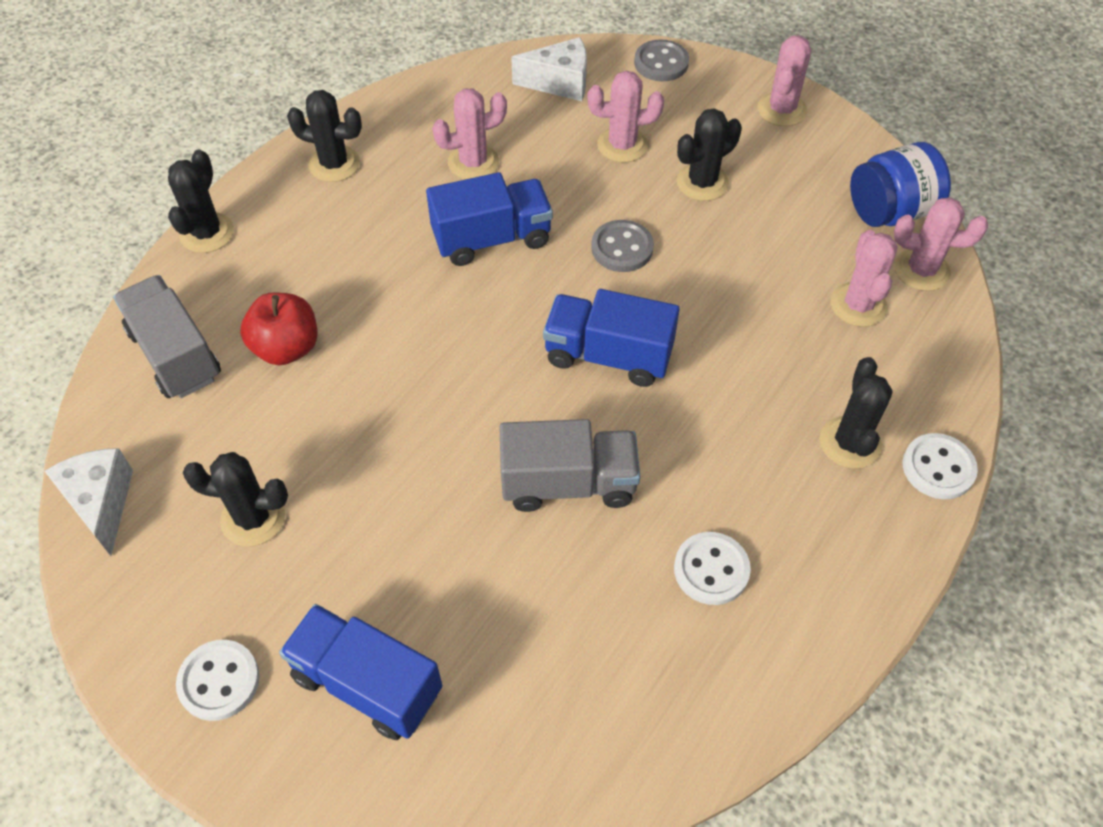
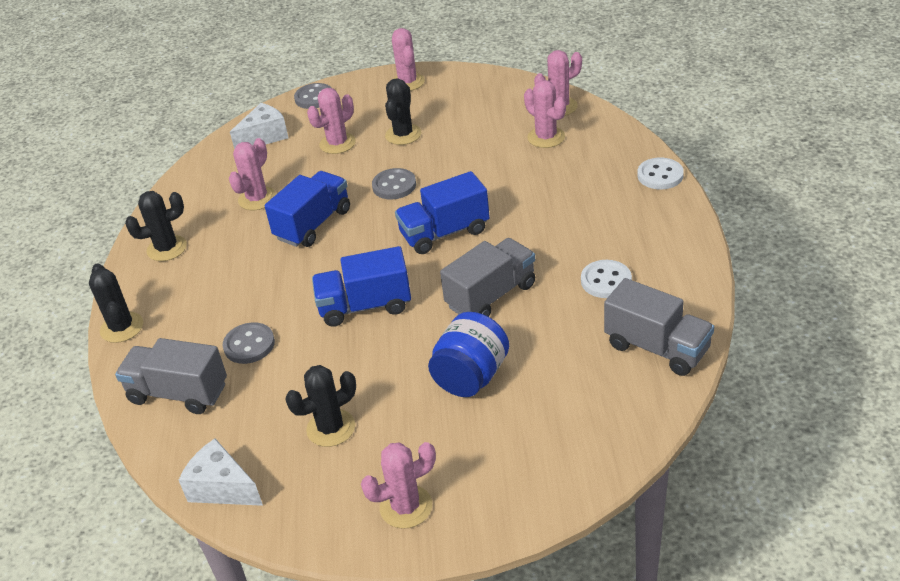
camera: 35 degrees left, 15 degrees down
(219, 681) = (406, 507): white button -> pink cactus
(286, 348) = (249, 345): red apple -> grey button
(367, 683) = (491, 446): blue truck -> blue truck (365, 306)
(669, 715) = (657, 347): none -> grey truck
(850, 443) = (609, 191): black cactus -> none
(890, 211) = (515, 93): blue jar -> blue jar (471, 376)

